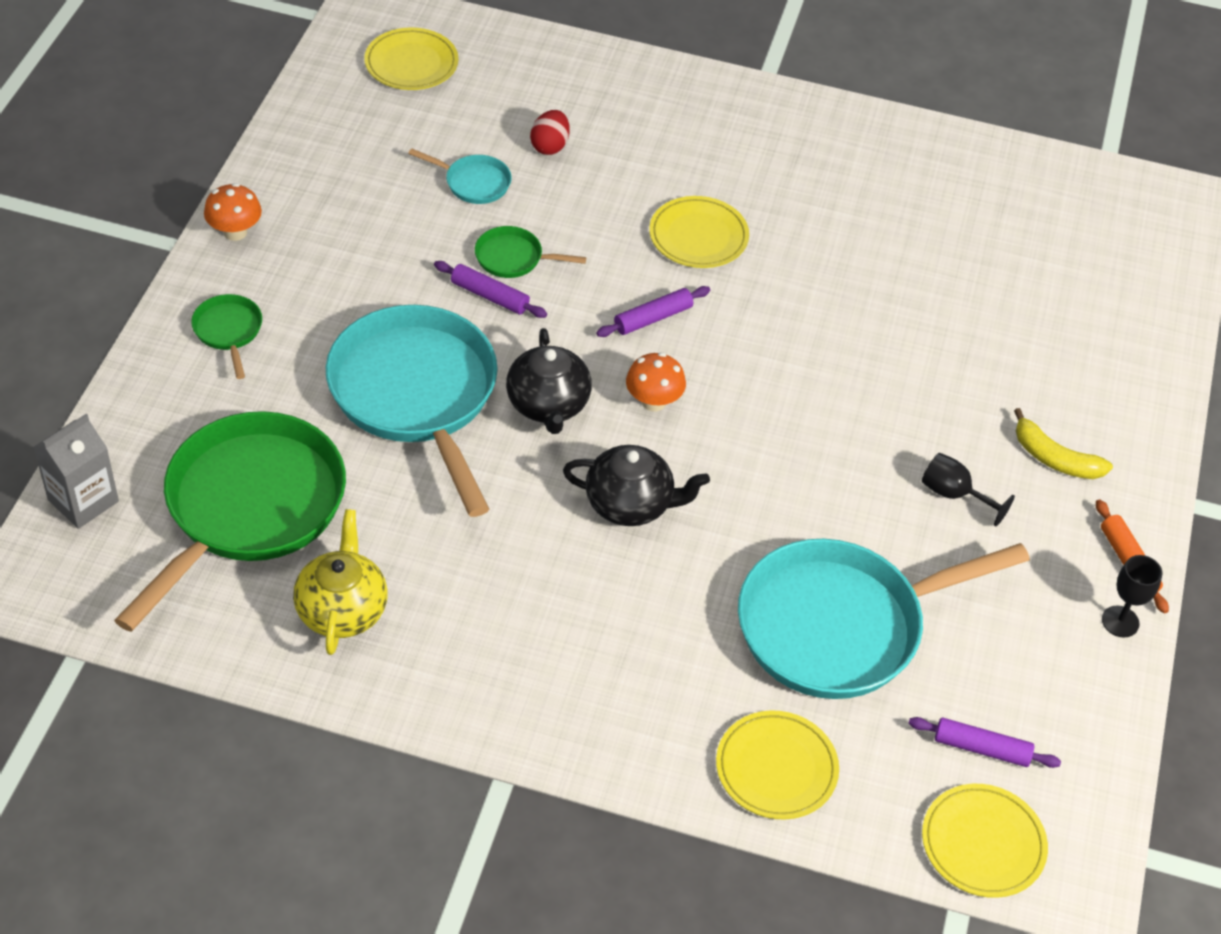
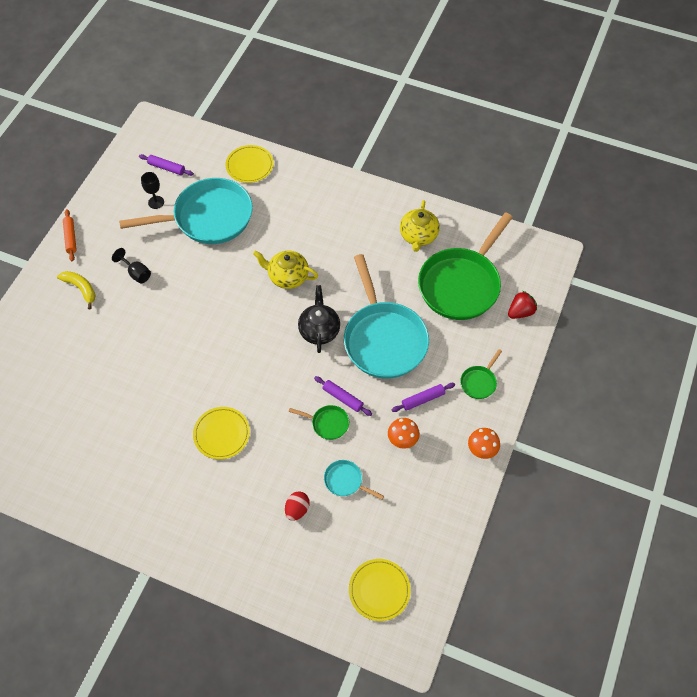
camera: 170 degrees left, 10 degrees up
(83, 501) = (536, 292): grey carton -> none
(126, 458) = (520, 312): none -> red strawberry
(229, 331) = (479, 382): green pan -> green pan turned 45 degrees clockwise
(630, 504) = (287, 277): black teapot -> yellow teapot
(653, 318) = (258, 379): purple rolling pin -> purple rolling pin (423, 399)
(653, 401) = (267, 329): orange mushroom -> orange mushroom (402, 439)
(983, 843) = (179, 136): yellow plate -> none
(1120, 621) = (87, 212): black goblet -> black goblet (156, 202)

